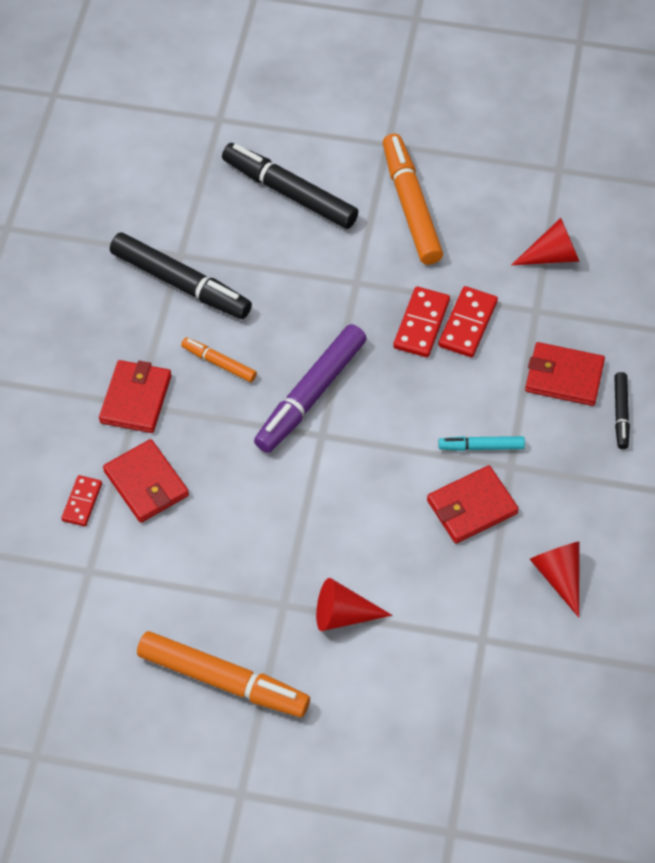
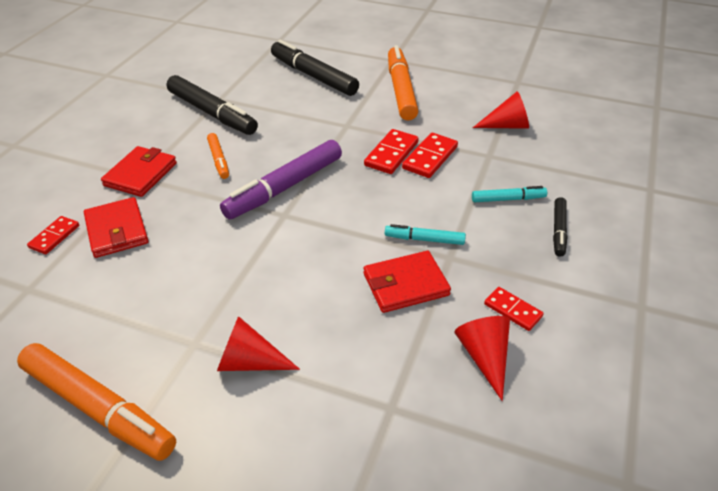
camera: 10 degrees right, 15 degrees down
(219, 363) = (218, 160): orange marker -> orange marker turned 150 degrees counterclockwise
(564, 376) = (508, 199): red wallet -> turquoise marker
(580, 521) = (513, 310): none -> red domino

